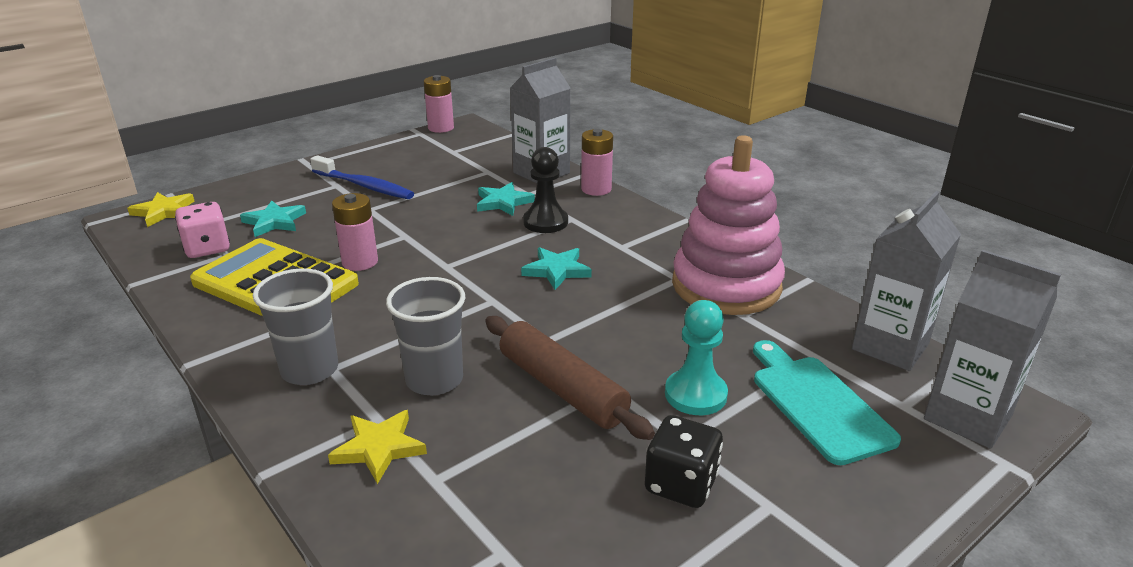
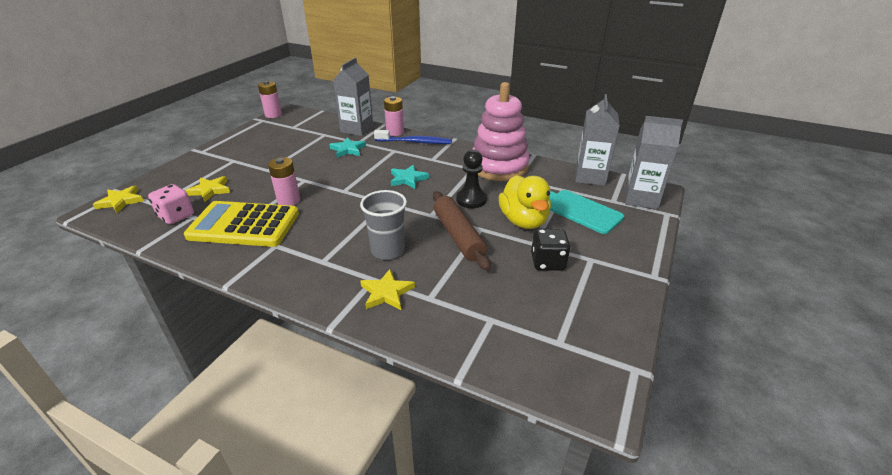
camera: 25 degrees left, 5 degrees up
(274, 222) = (210, 190): turquoise star -> yellow star
(310, 370) = (310, 266): grey cup -> none
(364, 186) = (253, 157): blue toothbrush -> blue toothbrush (415, 142)
(545, 222) = (381, 155): black pawn -> black pawn (471, 200)
(561, 388) = (458, 236): brown rolling pin -> brown rolling pin turned 45 degrees clockwise
(695, 394) = (523, 221): turquoise pawn -> yellow duck

